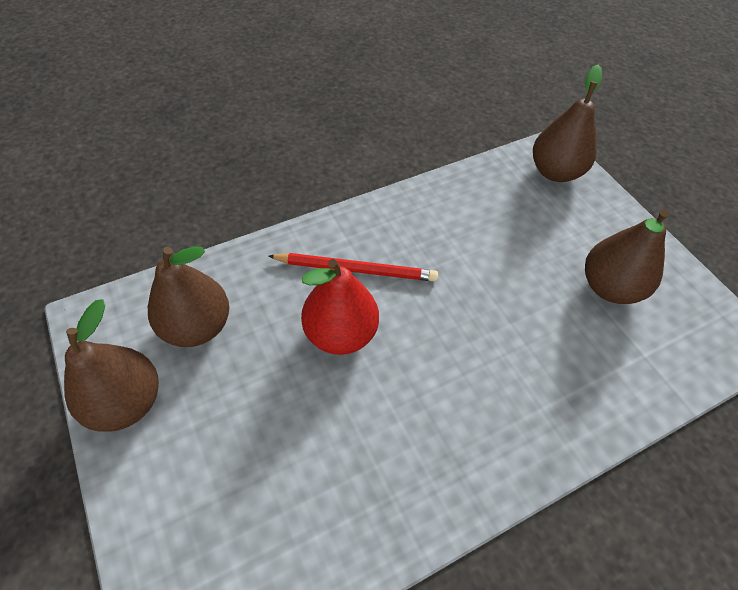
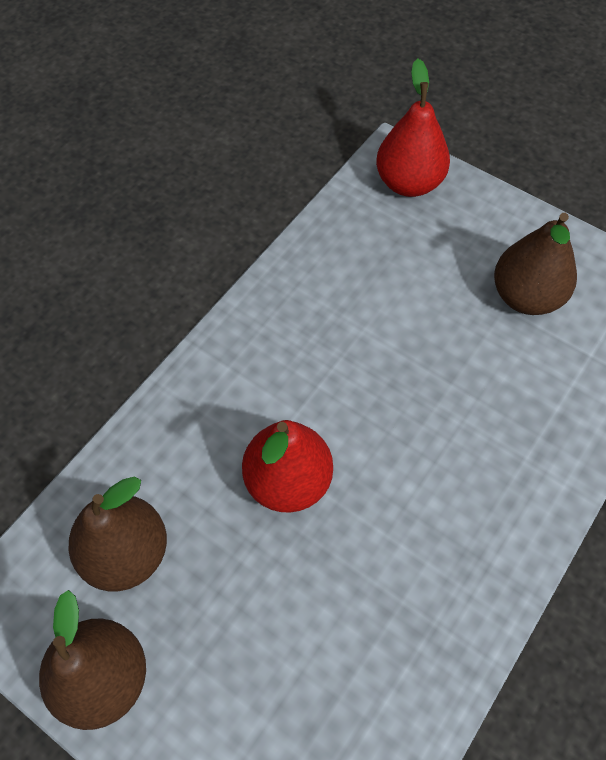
camera: 25 degrees left, 5 degrees up
(356, 269) = (262, 400): red pencil -> none
(555, 172) = (409, 183): brown pear -> red pear

